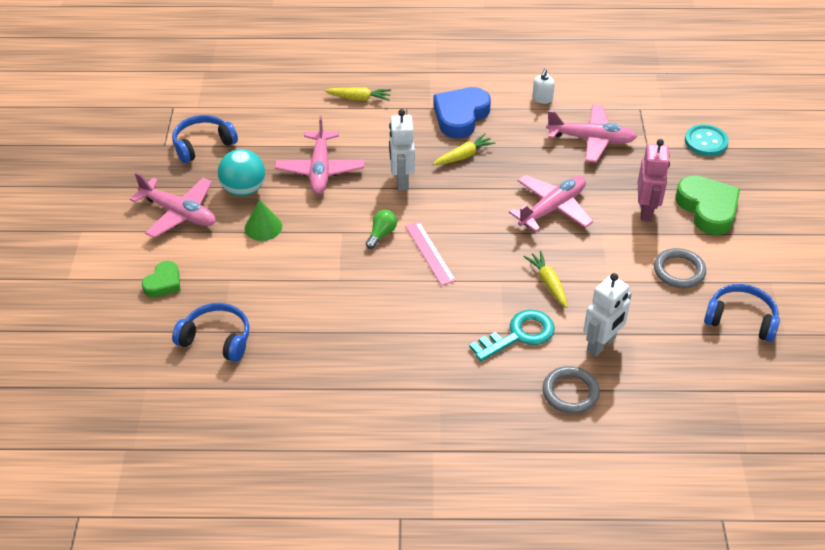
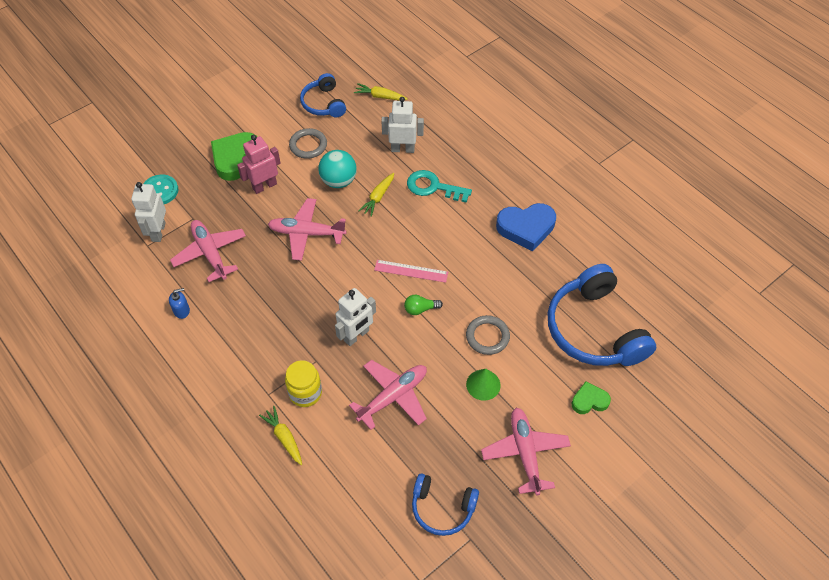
camera: 130 degrees left, 10 degrees up
(216, 339) = (594, 329): blue headphones -> blue headphones, size x1.81
(244, 190) = (461, 430): turquoise ball -> turquoise ball (338, 181)
(383, 126) = (305, 393): none -> yellow jar
(430, 253) = (411, 271): pink ruler -> pink ruler turned 75 degrees clockwise
(460, 116) = (248, 349): blue heart -> blue heart (526, 228)
(463, 156) = (295, 316): yellow carrot -> yellow carrot (380, 96)
(542, 99) = (182, 310): white soap dispenser -> blue soap dispenser
(570, 392) = (450, 144): grey ring -> grey ring (487, 336)
(650, 120) = (158, 232): none -> white robot

